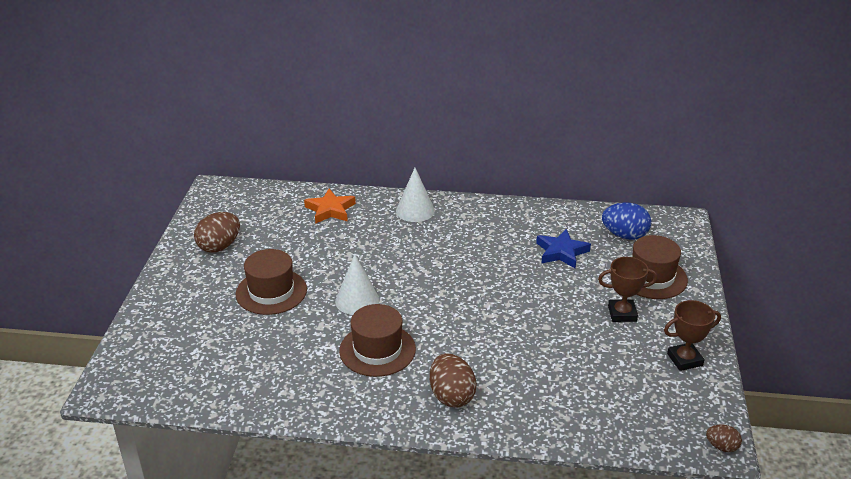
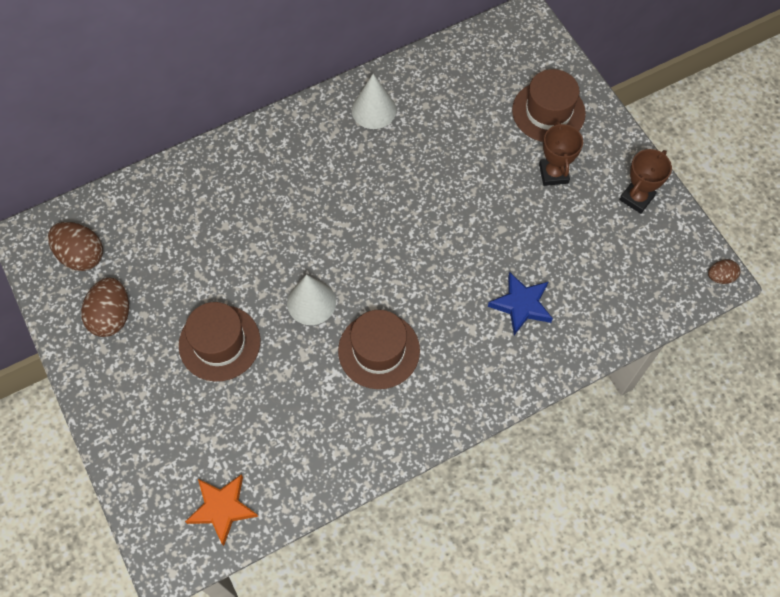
camera: 35 degrees left, 30 degrees up
(330, 210) = (183, 196): orange star -> orange star (222, 508)
(415, 210) = (271, 148): white cone -> white cone (374, 110)
(451, 396) = (482, 361): brown egg -> brown egg (81, 255)
(561, 252) = (450, 125): blue star -> blue star (521, 305)
(622, 314) = (553, 174): brown trophy -> brown trophy turned 60 degrees counterclockwise
(624, 235) = (490, 69): blue egg -> none

